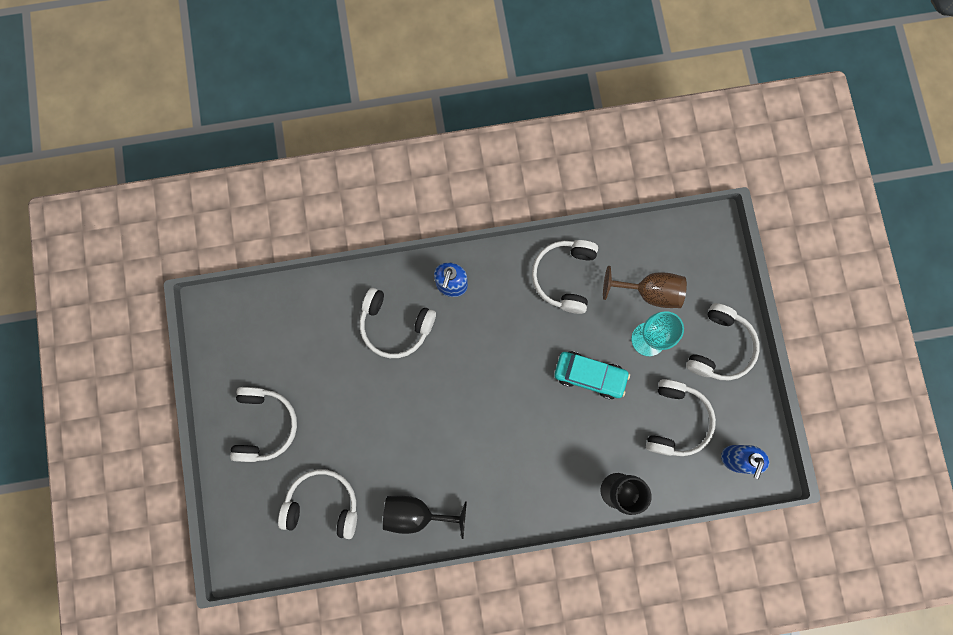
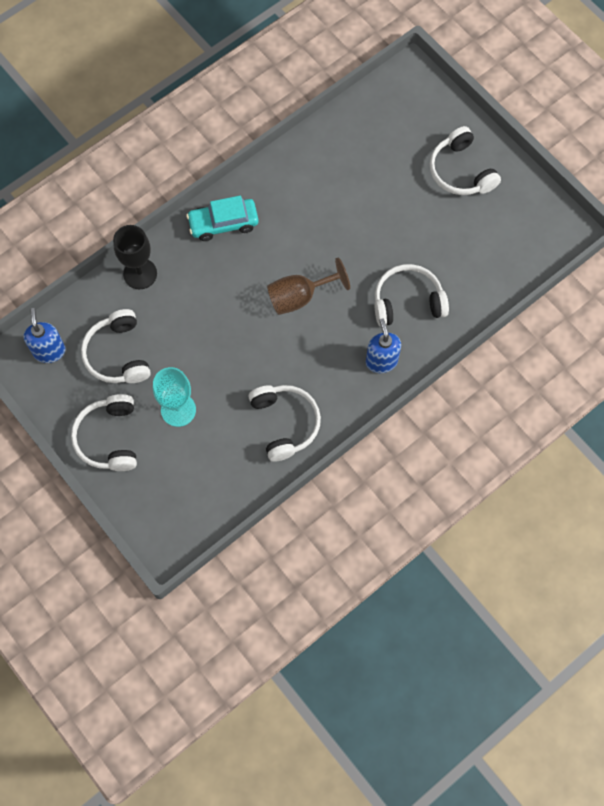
camera: 150 degrees right, 10 degrees down
(323, 504) = (374, 141): white headphones -> none
(416, 513) = (296, 173): black goblet -> none
(589, 375) = (214, 351): turquoise car -> turquoise car (223, 223)
(649, 292) = (199, 452): brown goblet -> brown goblet (299, 297)

